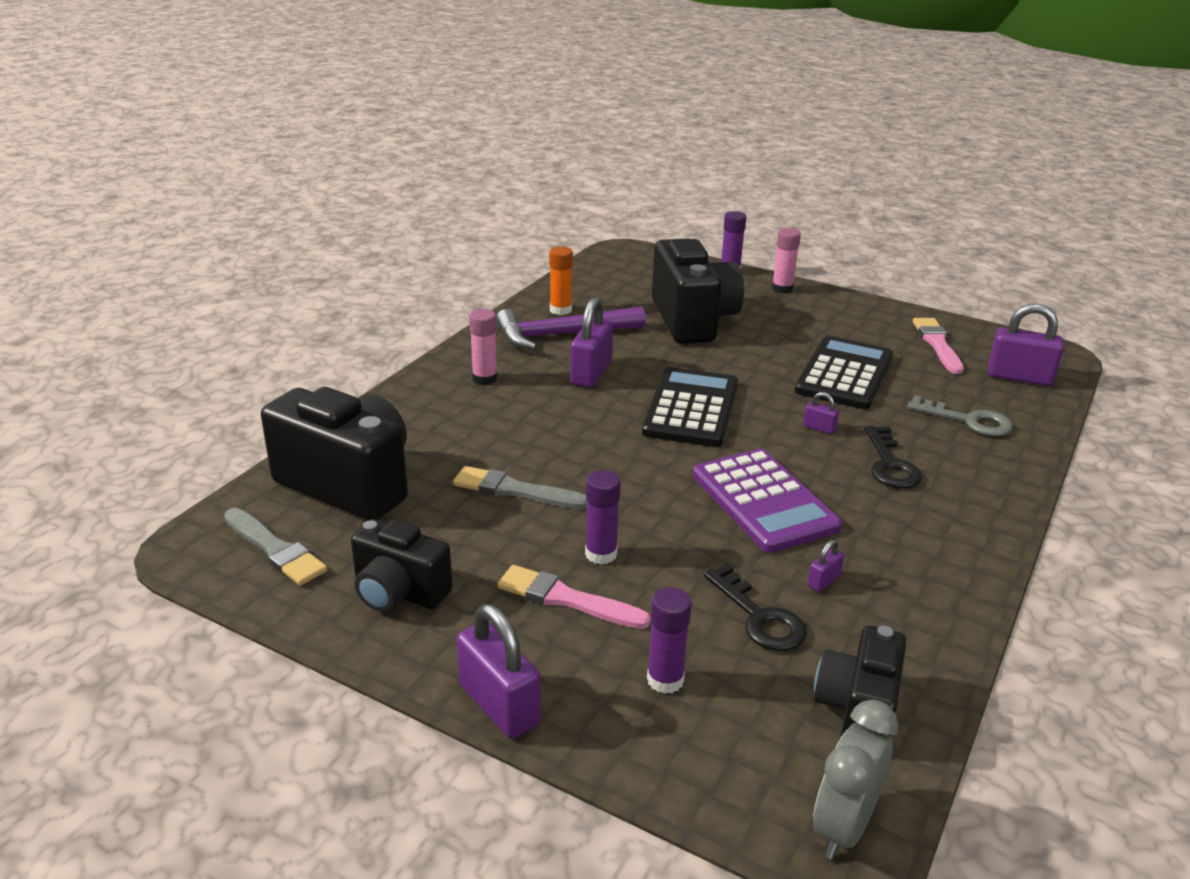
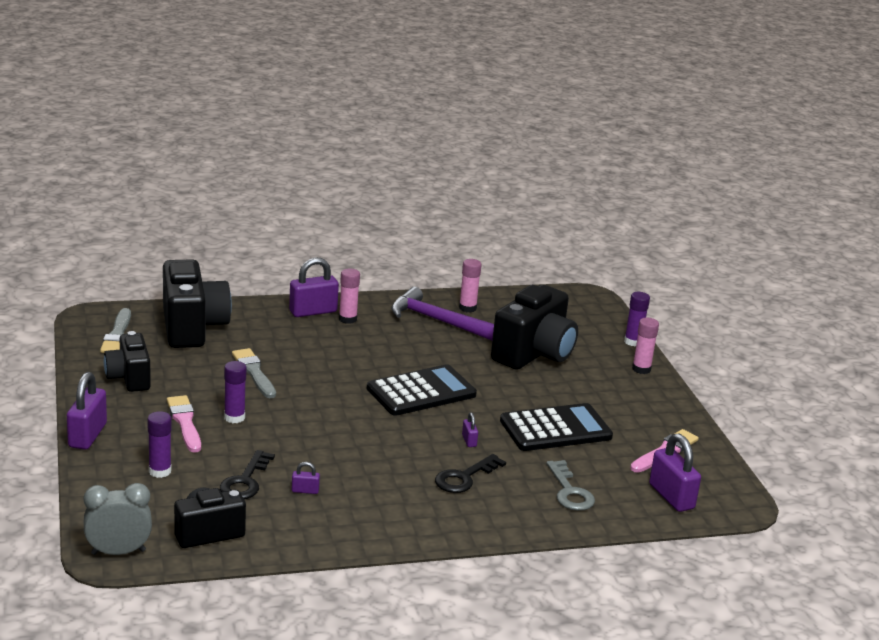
camera: 45 degrees right, 5 degrees down
(560, 310) = (467, 308): orange glue stick -> pink glue stick
(591, 373) = (408, 347): purple padlock -> purple padlock (313, 311)
(764, 501) = (356, 448): purple calculator -> none

